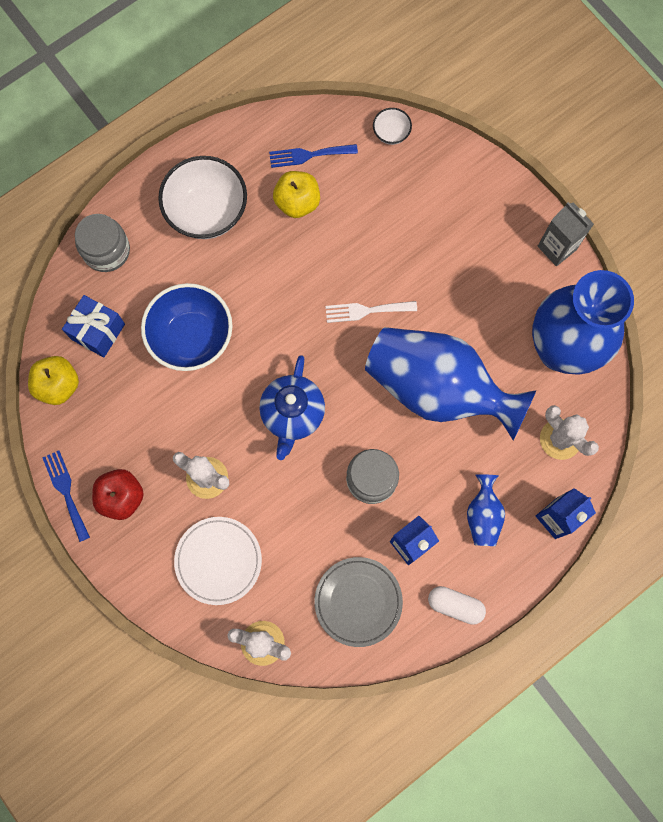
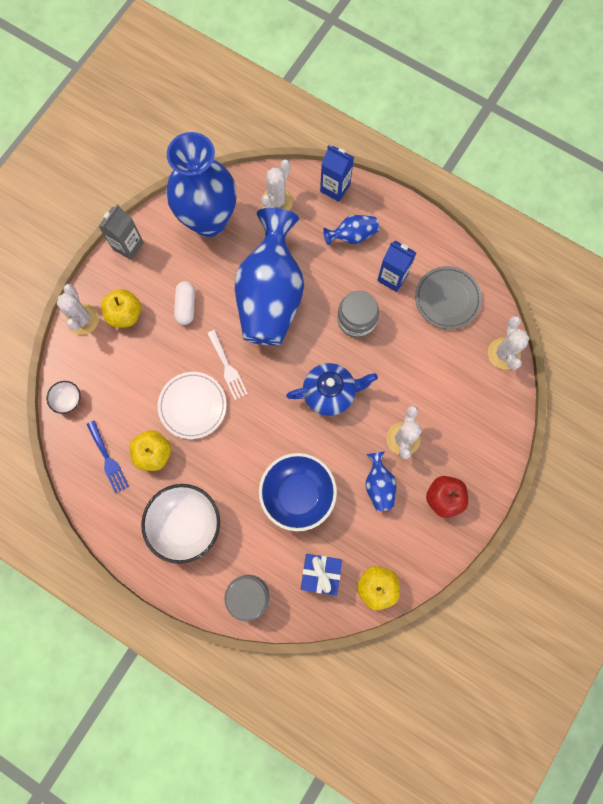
camera: 110 degrees left, 0 degrees up
(66, 491) = (457, 543): blue fork -> none
(166, 429) = (379, 485): none -> blue vase
(218, 560) = (460, 406): white plate -> white plate (192, 406)
(455, 605) = (422, 234): white capsule -> white capsule (186, 306)
(471, 220) = (125, 314): none -> yellow apple
(481, 173) = (82, 319): none -> white cactus

